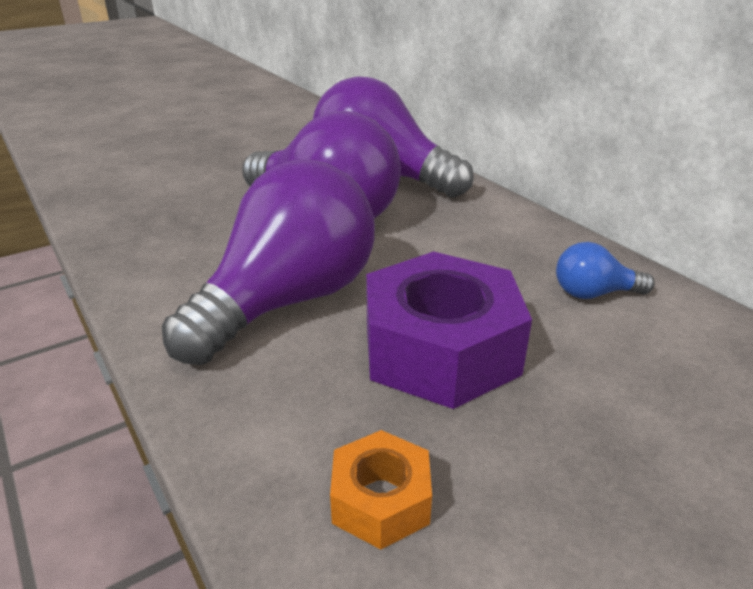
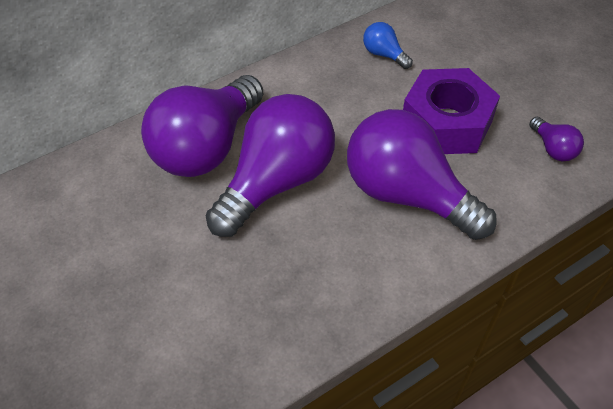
camera: 90 degrees left, 20 degrees up
(380, 500) = (553, 148): orange nut -> purple light bulb
(593, 293) = (384, 54): blue light bulb -> blue light bulb turned 135 degrees clockwise

